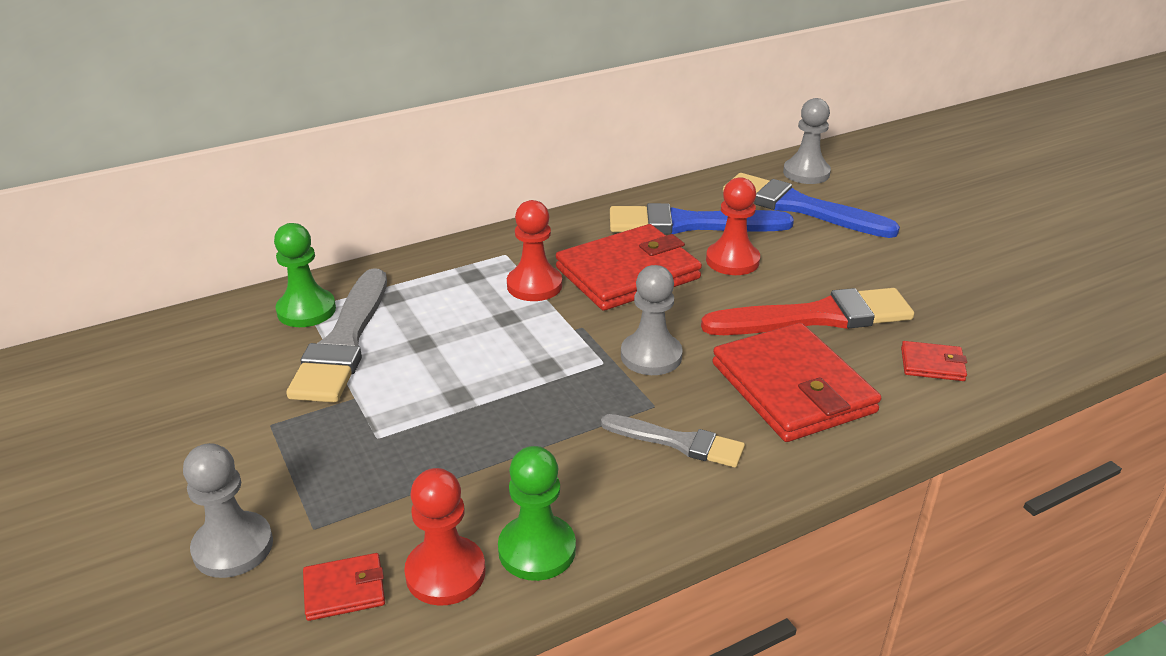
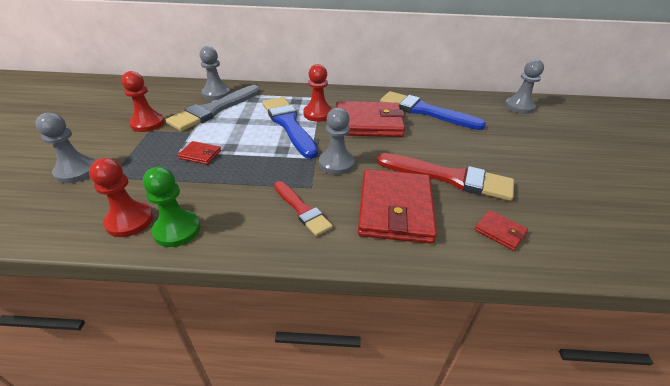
camera: 30 degrees right, 5 degrees up
(306, 310) = (216, 93): green pawn -> grey pawn
(344, 590) = (87, 208): red wallet -> red wallet (200, 154)
(678, 442) = (302, 210): grey brush -> red brush
(732, 261) = (430, 134): red pawn -> red pawn (147, 123)
(799, 207) = (497, 121): blue brush -> blue brush (288, 124)

